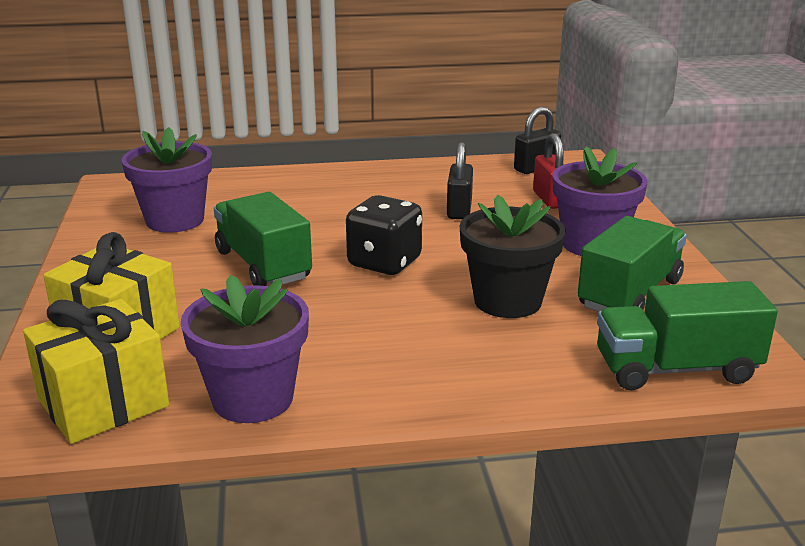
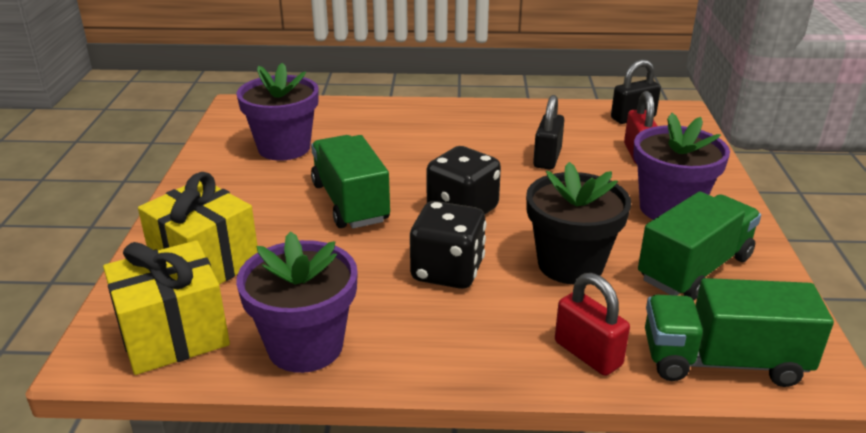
camera: 10 degrees right, 5 degrees up
(384, 318) = (447, 271): none -> black dice
(545, 376) = (588, 354): none -> red padlock

